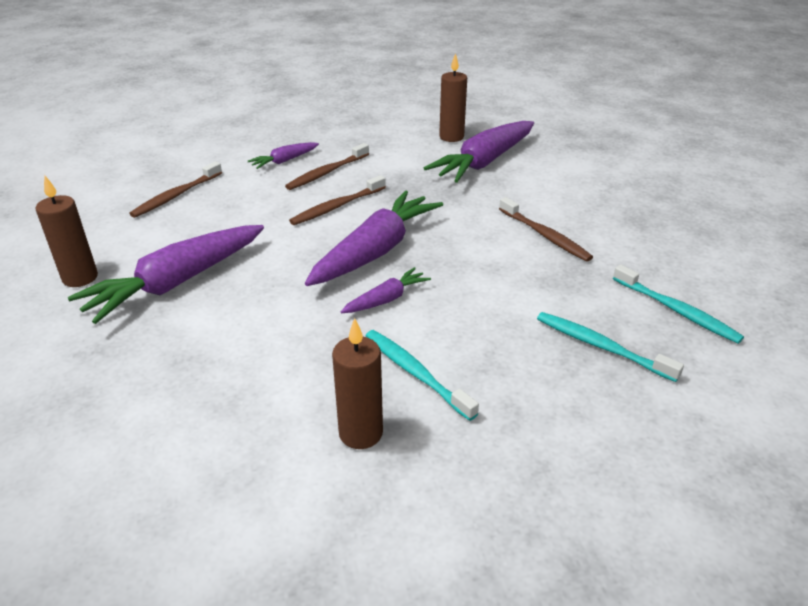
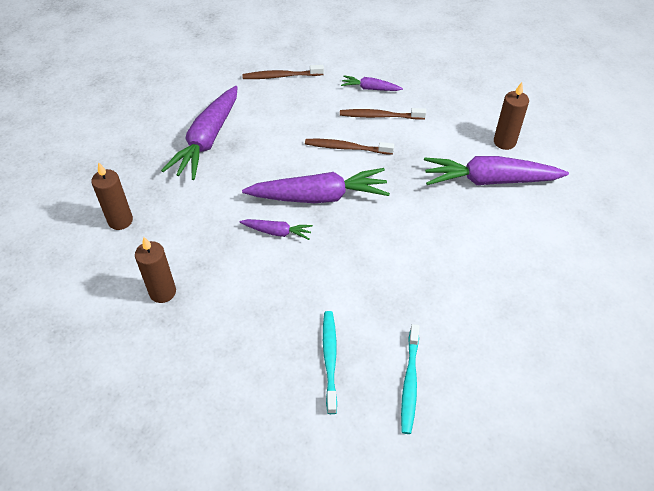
camera: 50 degrees right, 15 degrees up
(80, 278) = (176, 103): brown candle -> brown candle (120, 221)
(177, 282) = (207, 140): purple carrot -> purple carrot turned 75 degrees counterclockwise
(416, 373) = (226, 286): turquoise toothbrush -> none
(544, 235) = (427, 266): brown toothbrush -> none

